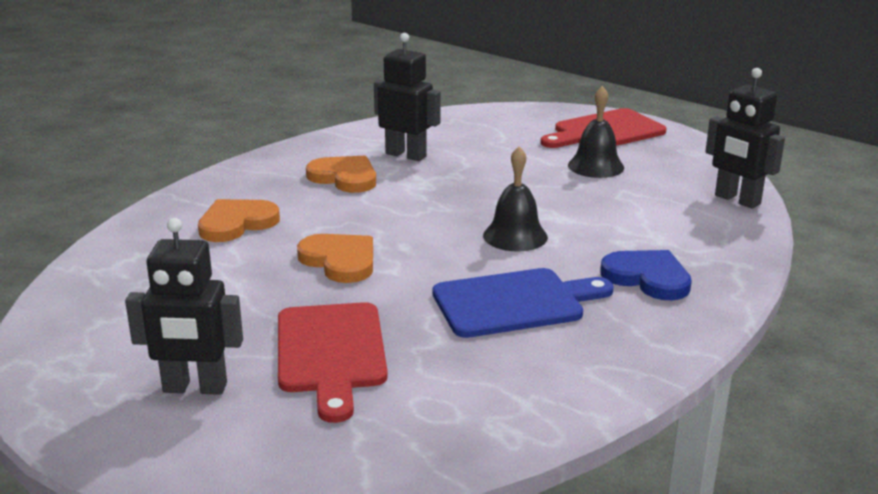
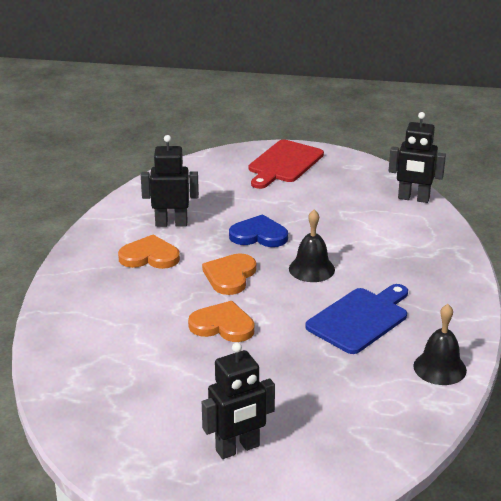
camera: 30 degrees left, 5 degrees up
(236, 223) = (118, 319): orange heart -> orange heart (230, 276)
(331, 353) = (291, 393): red cutting board -> none
(596, 166) = (306, 196): black bell -> black bell (439, 368)
(647, 278) = (416, 274): blue heart -> blue heart (259, 235)

